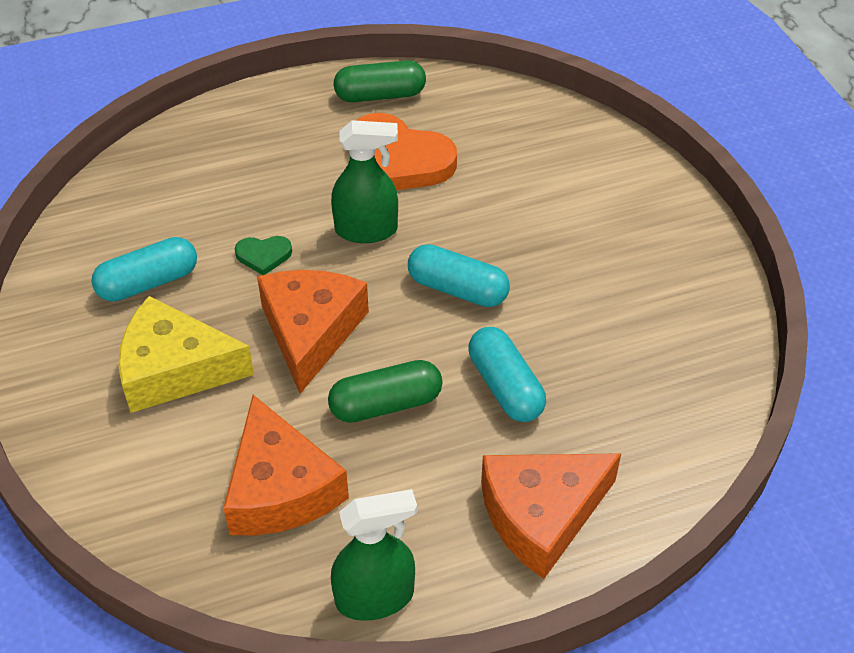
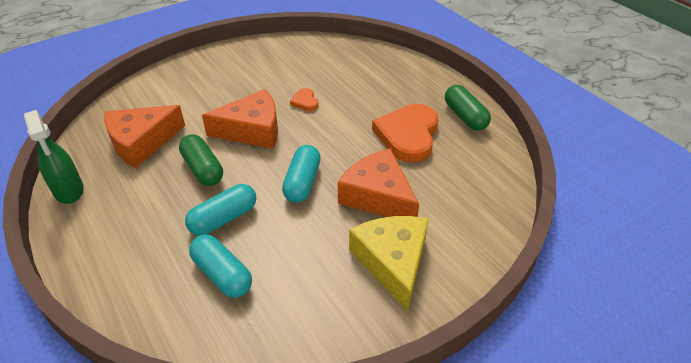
camera: 75 degrees right, 5 degrees down
(148, 283) = (273, 70): turquoise capsule -> turquoise capsule (222, 274)
(175, 369) = (217, 92): yellow cheese -> yellow cheese (392, 262)
(263, 255) = (305, 101): green heart -> orange heart
(366, 230) = (340, 135): green spray bottle -> none
(541, 515) = (121, 253): orange cheese -> orange cheese (378, 196)

